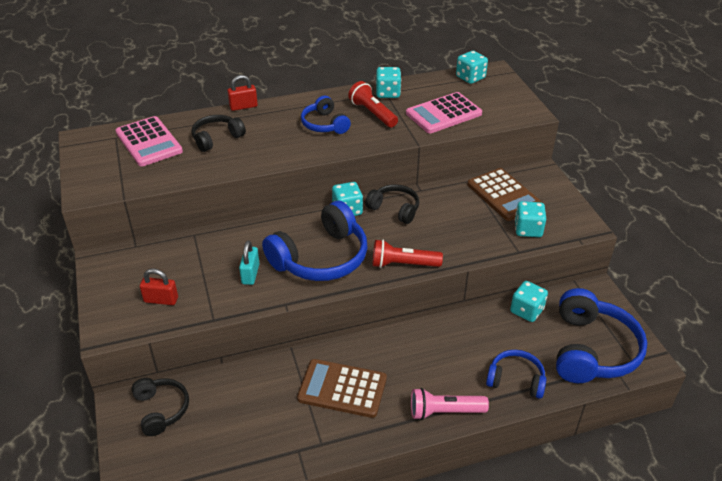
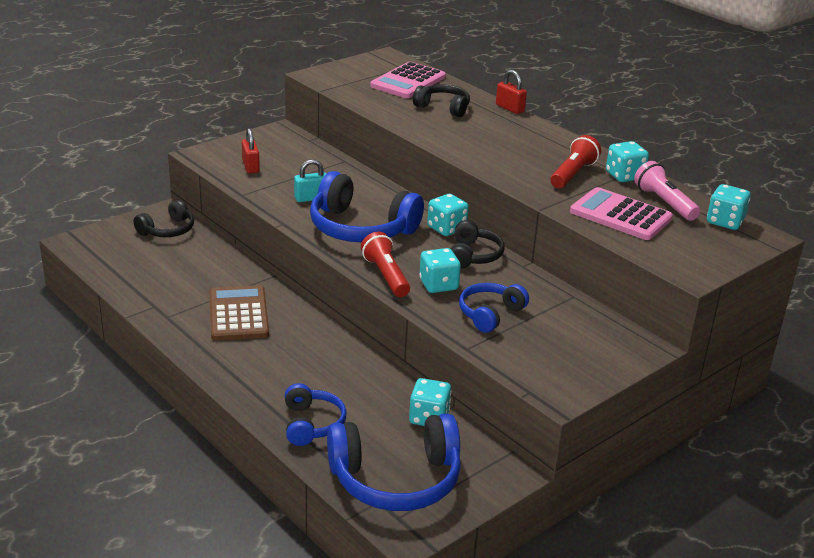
camera: 65 degrees right, 10 degrees down
(324, 124) = (522, 152): blue headphones -> blue headphones (490, 314)
(444, 411) = (241, 381): pink flashlight -> pink flashlight (664, 203)
(504, 195) = (567, 324): brown calculator -> none
(528, 229) = (514, 350): turquoise dice -> turquoise dice (438, 285)

